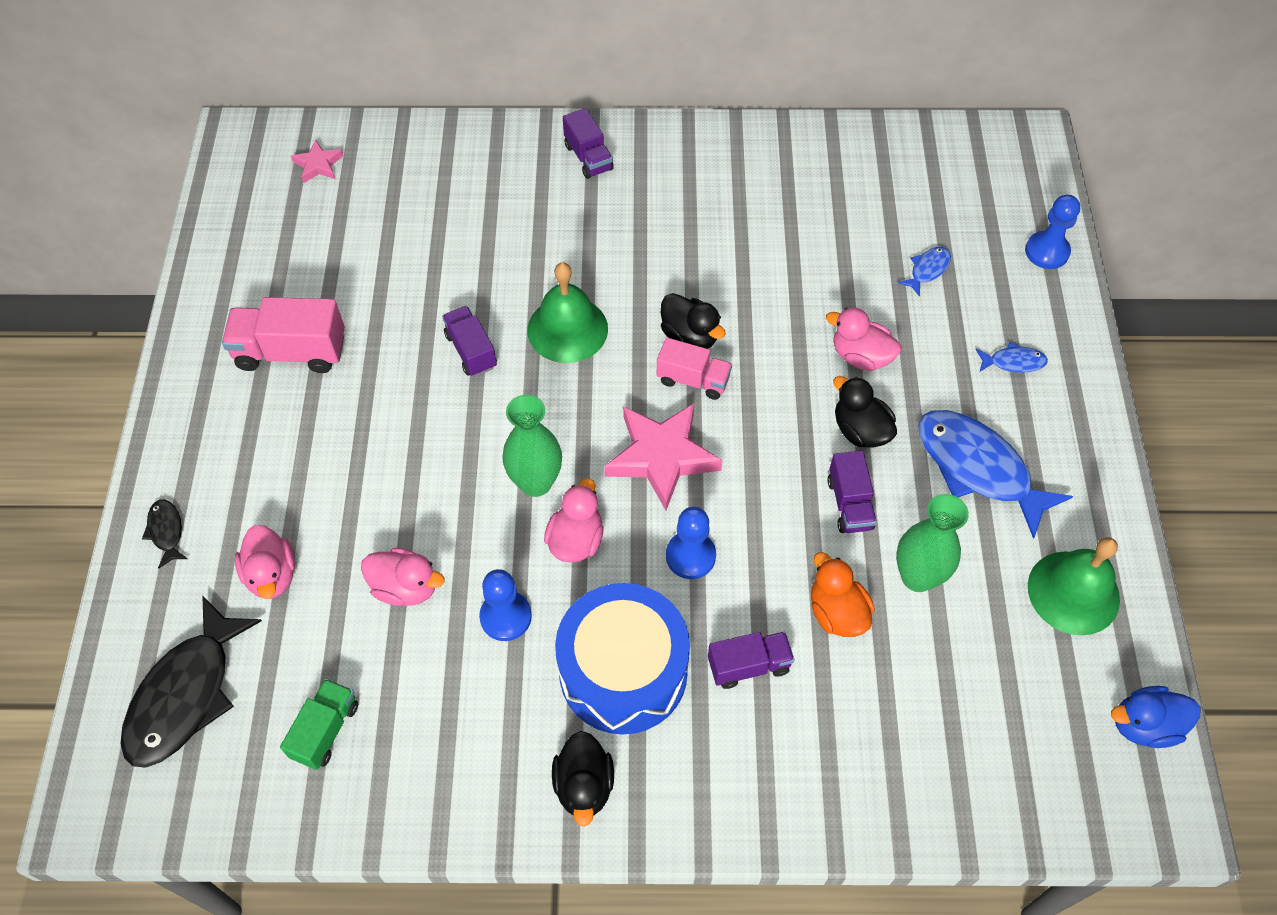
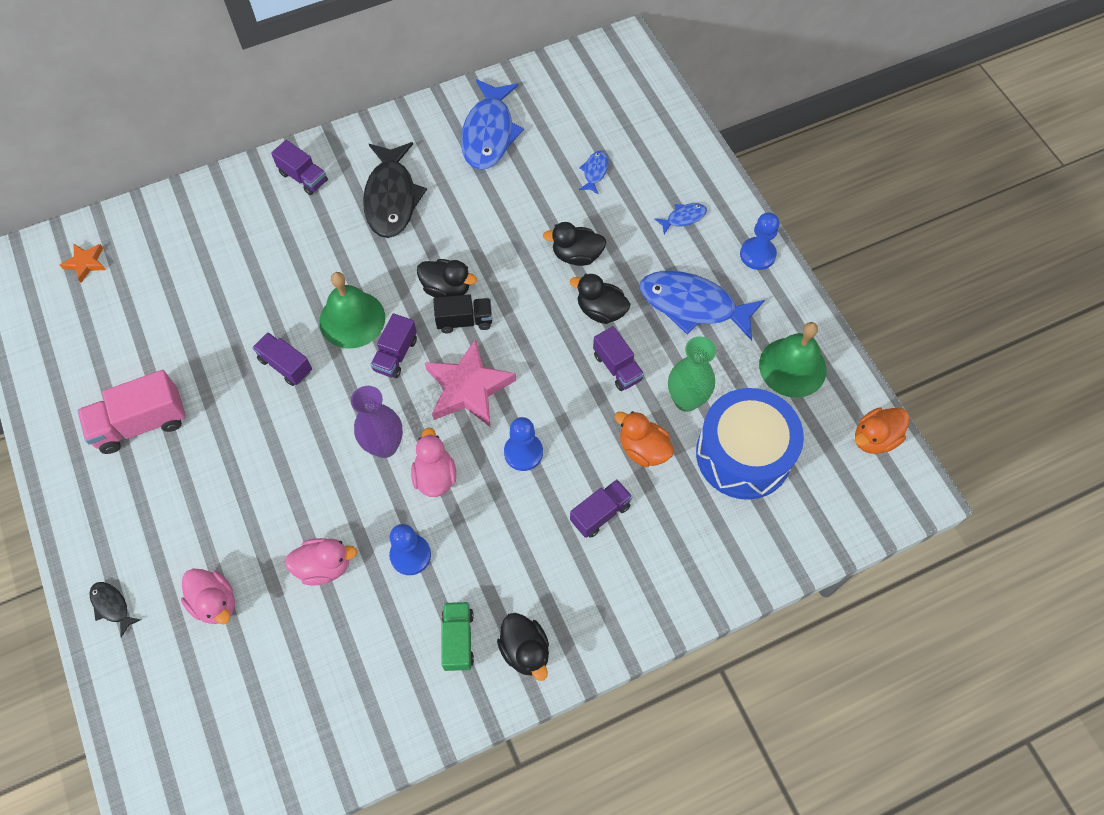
camera: 25 degrees left, 5 degrees up
(186, 695) = (194, 722): black fish -> black fish (391, 198)
(318, 165) = (86, 263): pink star -> orange star
(325, 730) = (316, 699): green truck -> green truck (458, 639)
(536, 482) = (384, 446): green vase -> purple vase
(597, 387) = (396, 355): none -> purple truck
(623, 671) = (514, 557): blue drum -> blue drum (743, 454)
(693, 380) = (464, 320): pink truck -> black truck
(821, 183) = (489, 133): none -> blue fish
(860, 356) = (576, 255): pink duck -> black duck
(1047, 251) = (671, 127): blue pawn -> blue pawn (757, 254)
(1144, 725) = (874, 438): blue duck -> orange duck

